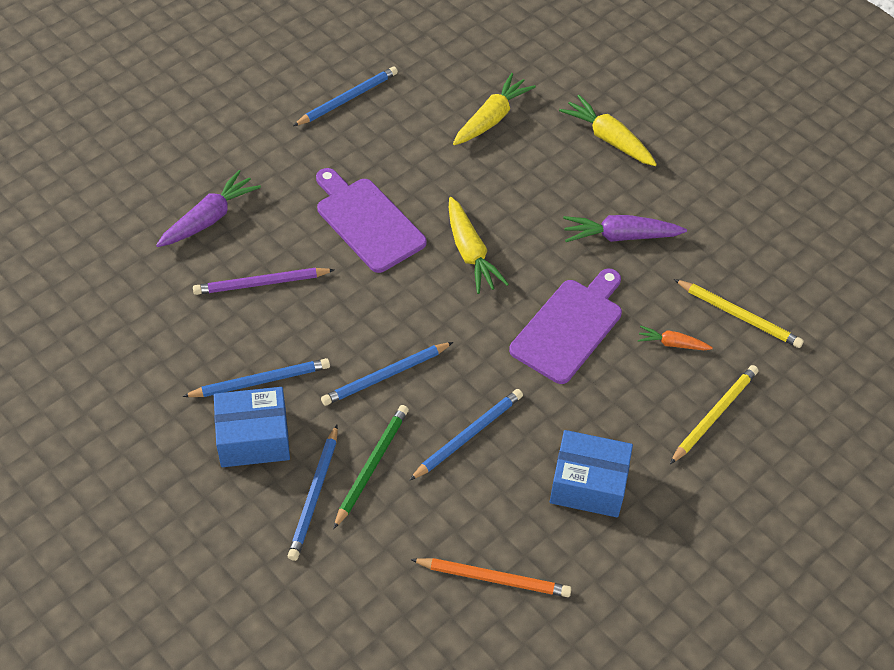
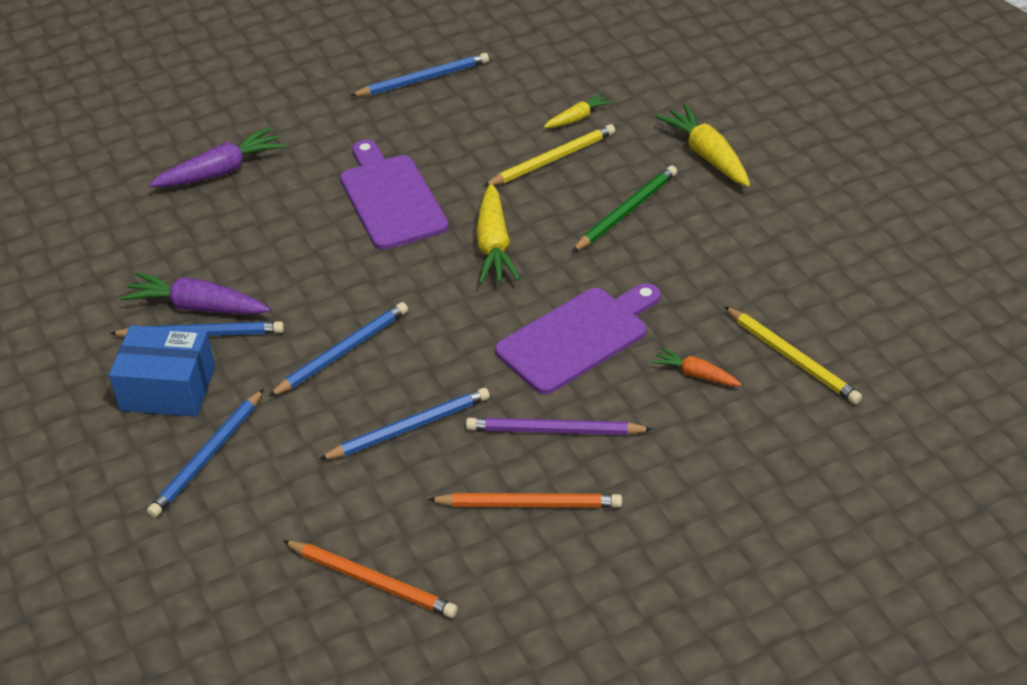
camera: 20 degrees right, 10 degrees down
(261, 283) = (247, 241): purple pencil -> purple pencil (554, 431)
(371, 466) = (284, 439): green pencil -> green pencil (626, 211)
(385, 376) = (342, 352): blue pencil -> blue pencil turned 150 degrees clockwise
(491, 118) = (577, 118): yellow carrot -> yellow carrot, size x0.57
(588, 484) = (529, 504): blue box -> orange pencil
(620, 236) = (679, 254): purple carrot -> purple carrot (197, 307)
(714, 415) = (716, 458): yellow pencil -> yellow pencil (552, 159)

